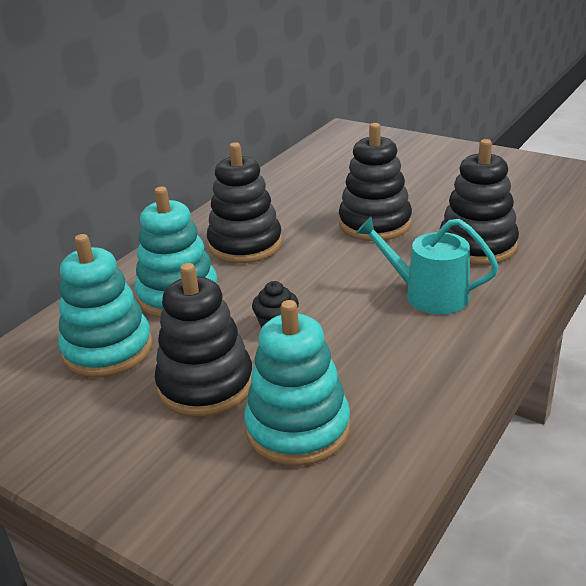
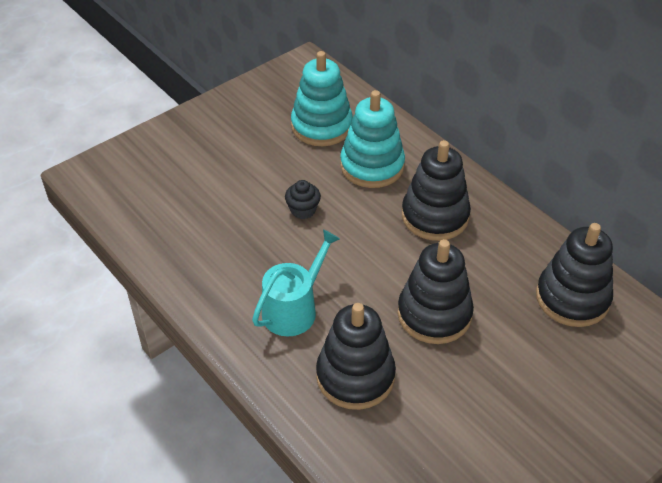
camera: 105 degrees right, 15 degrees up
(206, 385) = (257, 164): black stacking toy -> black stacking toy (572, 298)
(298, 429) = (190, 196): turquoise stacking toy -> none

